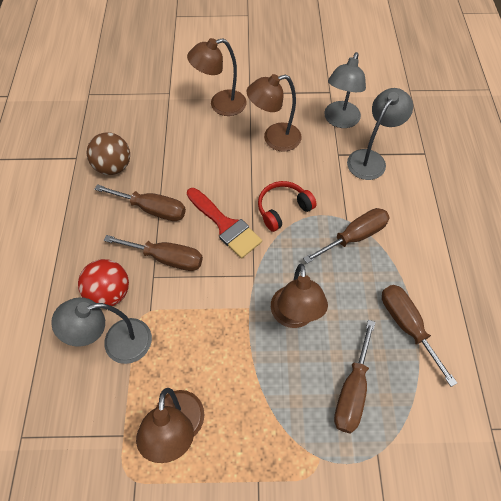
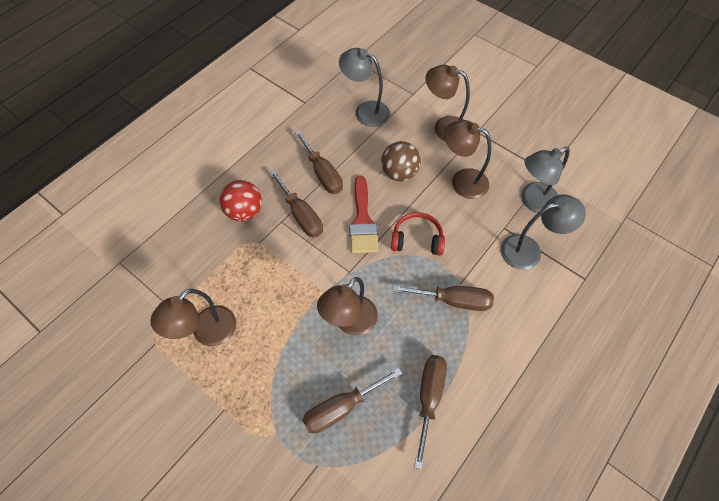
camera: 40 degrees right, 0 degrees up
(114, 167) = (324, 125): brown ball -> brown ball (399, 173)
(117, 343) = (220, 248): grey lamp -> grey lamp (365, 111)

